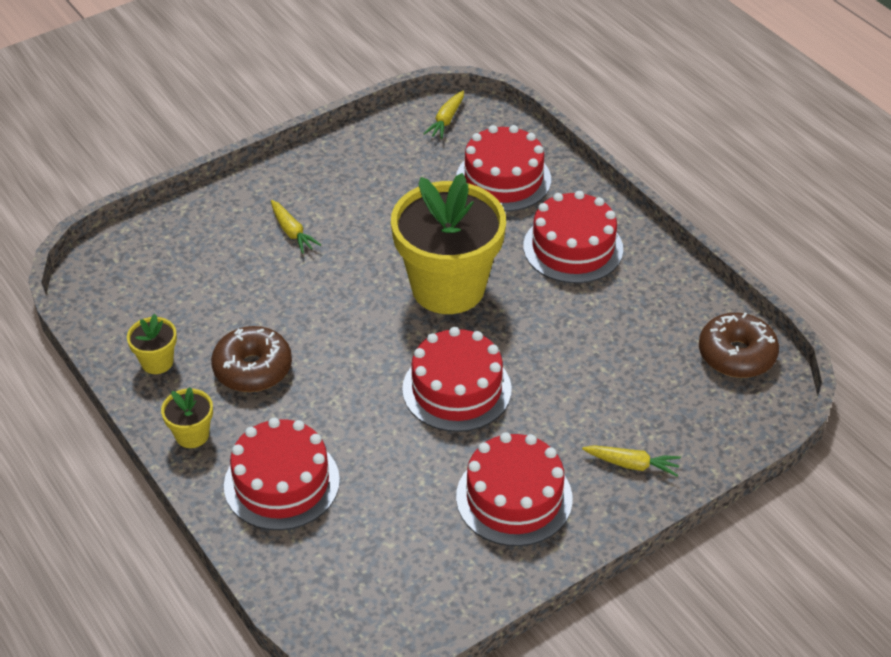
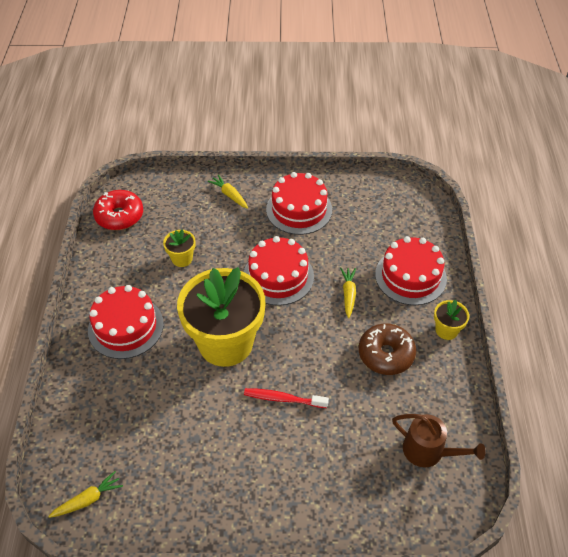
camera: 145 degrees left, 5 degrees up
(148, 300) = (428, 451): none -> brown watering can
(157, 362) = (445, 394): yellow flower pot -> yellow flower pot (182, 259)
(292, 232) = (290, 453): yellow carrot -> yellow carrot (348, 294)
(337, 270) = (283, 399): none -> red toothbrush
(503, 179) = (108, 410): red cake -> none
(736, 355) = (119, 216): brown donut -> red donut

